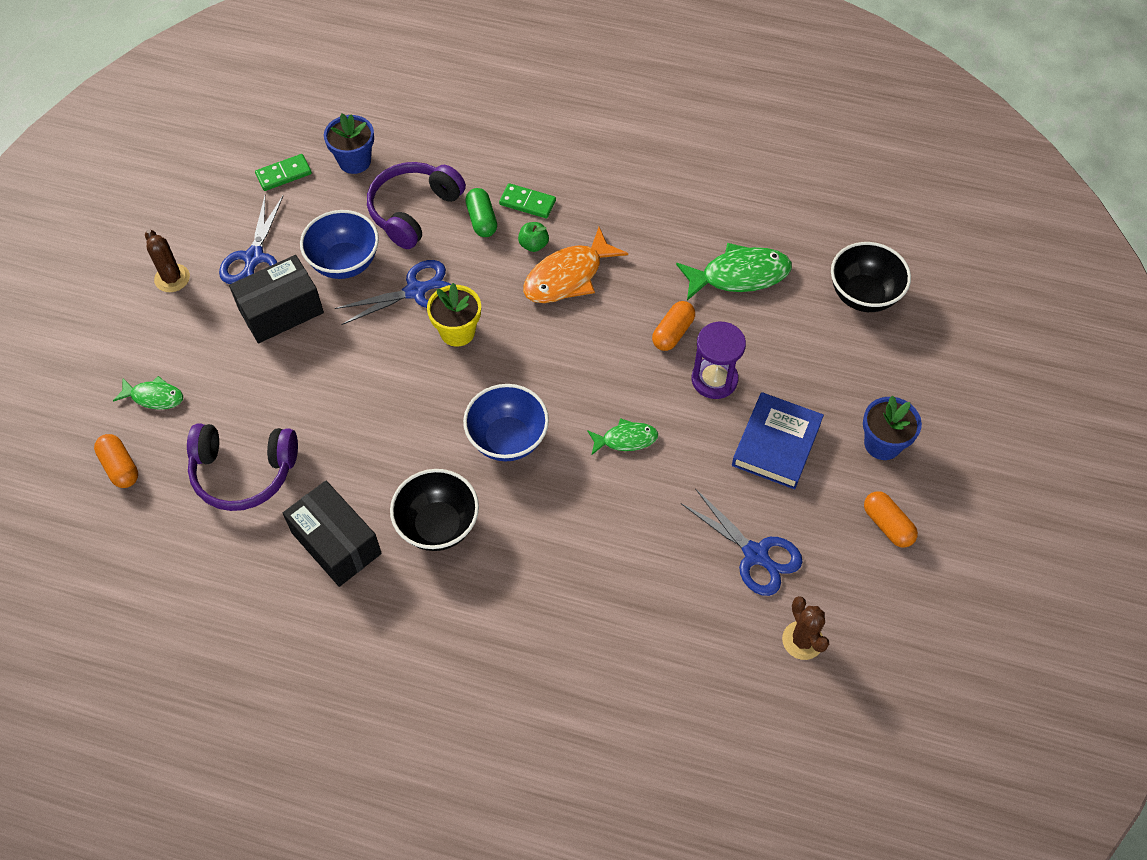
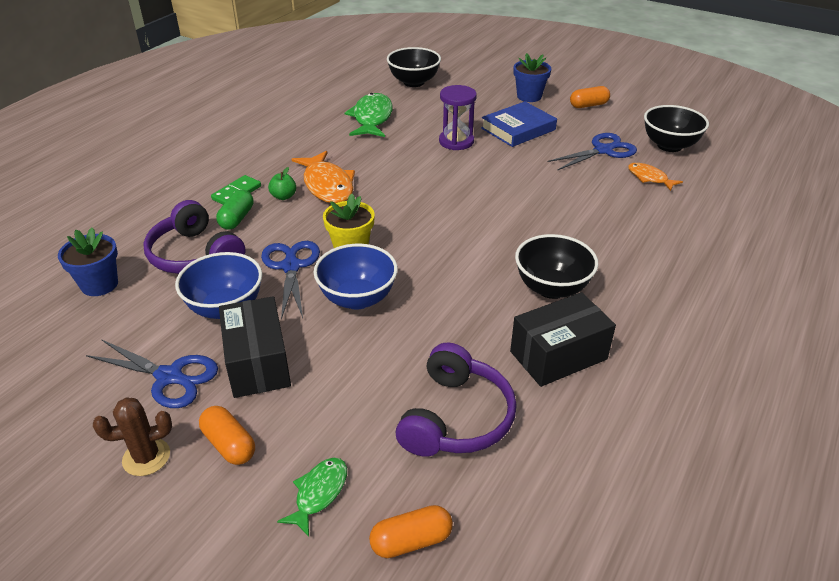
camera: 75 degrees left, 20 degrees down
(284, 174) = (70, 339): green domino -> none
(482, 220) = (237, 218): green capsule -> green capsule turned 75 degrees counterclockwise
(507, 439) = (475, 238): blue bowl -> blue bowl (357, 298)
(626, 439) = (494, 184): green fish -> none
(673, 333) = (407, 150): orange capsule -> orange capsule (229, 444)
(701, 616) = (649, 178): none -> orange fish
(776, 444) = (518, 129): blue book -> blue book turned 75 degrees counterclockwise
(802, 640) = (669, 146): brown cactus -> black bowl

